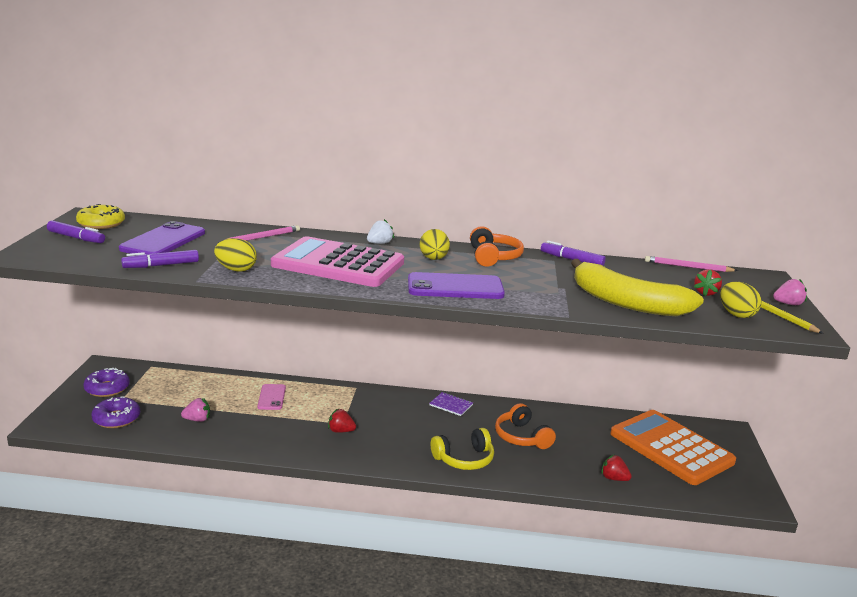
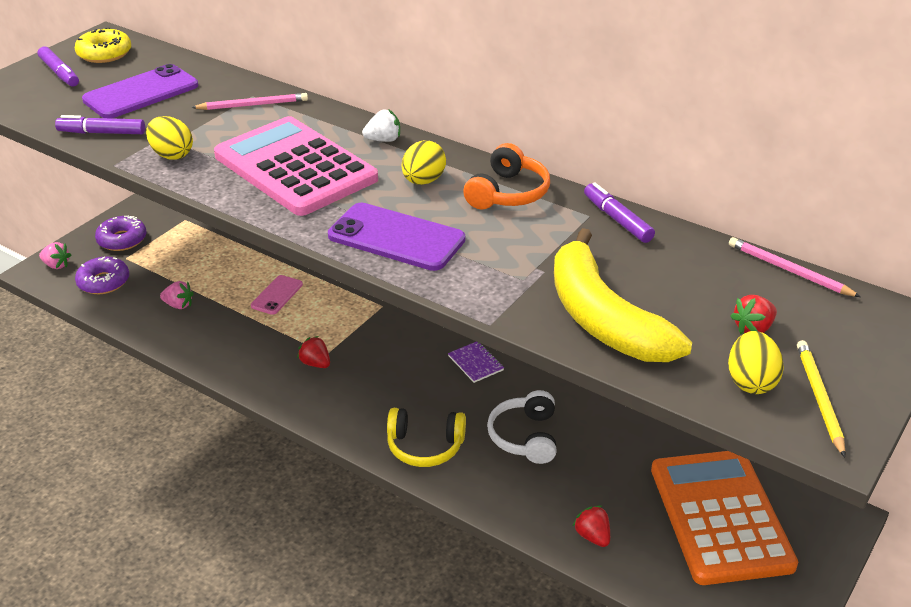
camera: 30 degrees right, 15 degrees up
(521, 437) = (525, 437): orange headphones -> white headphones
(788, 304) = (869, 382): pink strawberry -> pink strawberry (56, 265)

